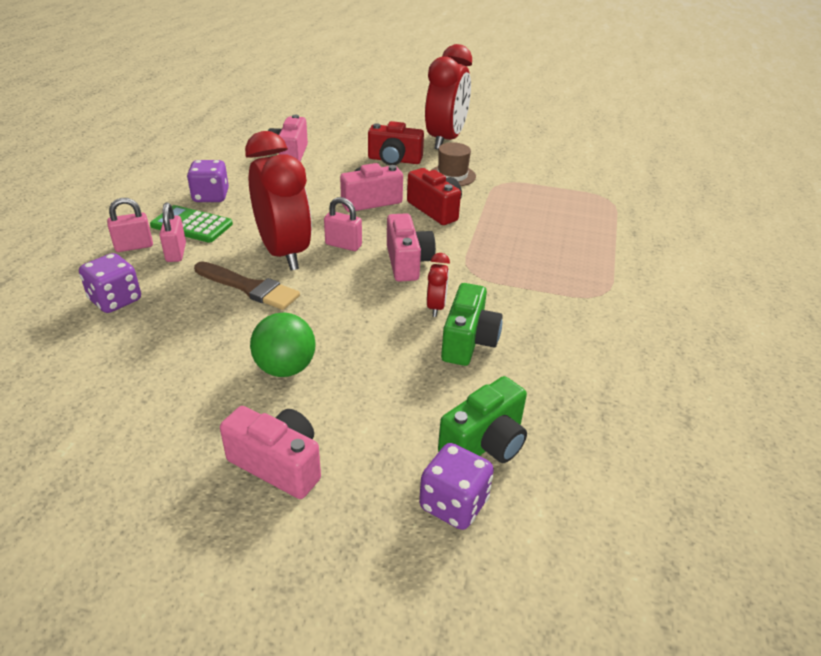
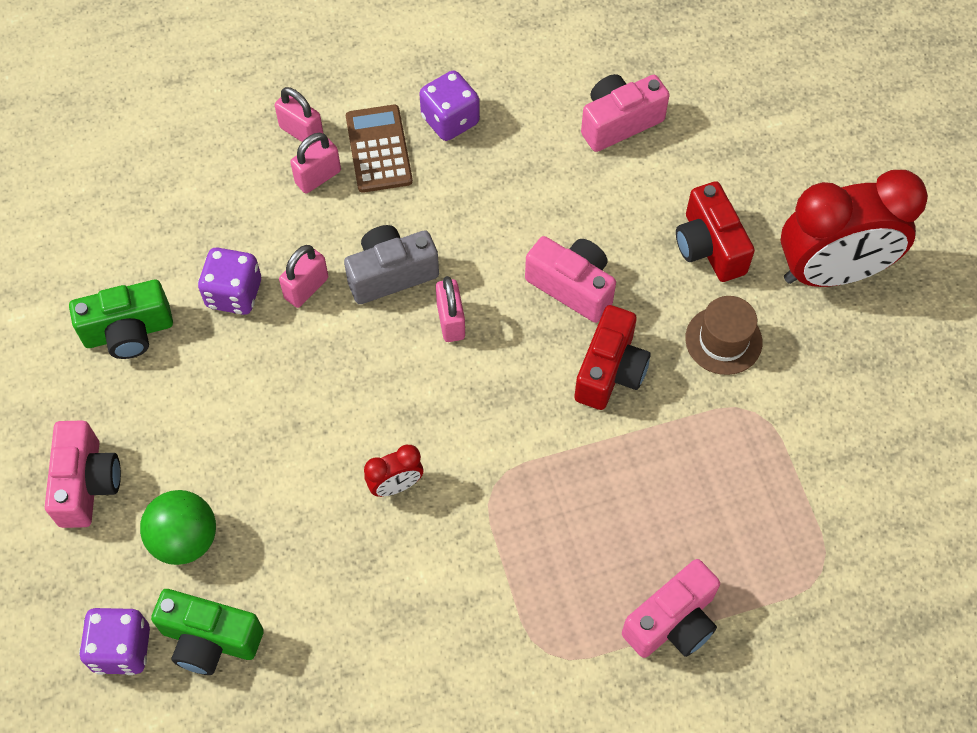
camera: 60 degrees right, 25 degrees up
(115, 300) = (207, 193): purple dice -> purple dice (234, 294)
(192, 225) = (379, 149): green calculator -> brown calculator
(249, 287) = (306, 288): brown brush -> pink padlock
(284, 253) = (391, 274): red clock -> grey camera
(285, 368) = (206, 407): green ball -> green ball (185, 539)
(407, 262) = (463, 408): pink camera -> pink camera (672, 622)
(468, 341) = (355, 549): green camera -> green camera (128, 332)

